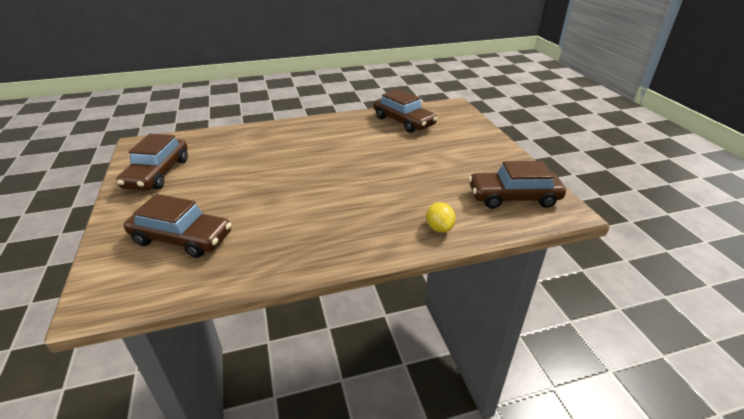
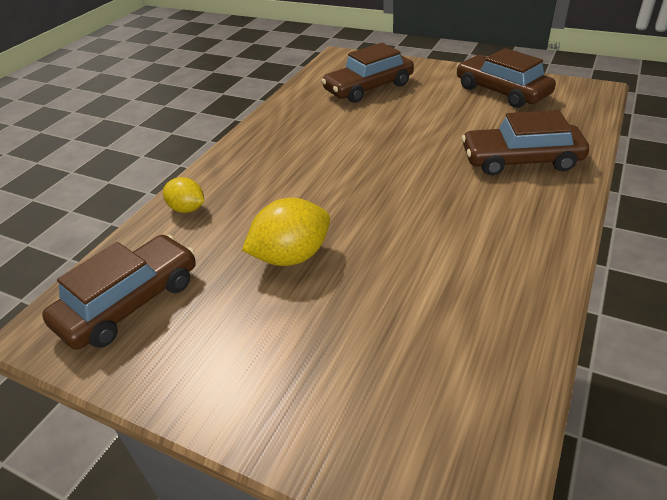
camera: 135 degrees right, 5 degrees up
(403, 121) = (463, 342): brown car -> brown car (521, 160)
(418, 171) = (291, 256): none -> yellow lemon

